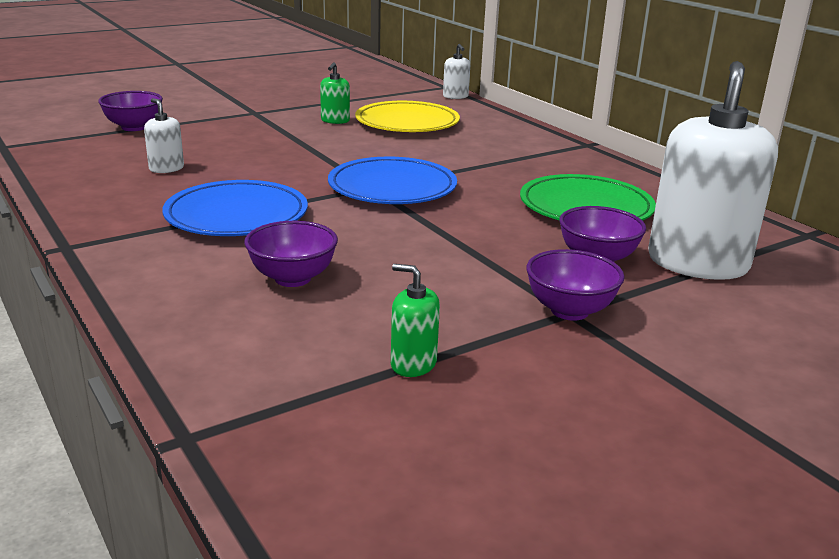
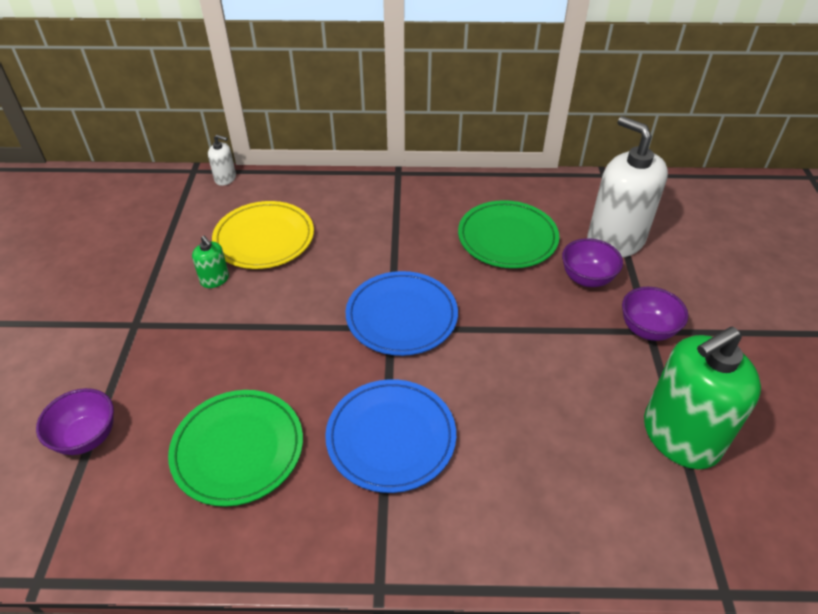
camera: 55 degrees left, 20 degrees up
(166, 168) = (238, 449): white soap dispenser -> green plate
(292, 278) = (530, 448): purple bowl -> none
(413, 364) = (680, 436): green soap dispenser -> green soap dispenser, size x2.31

